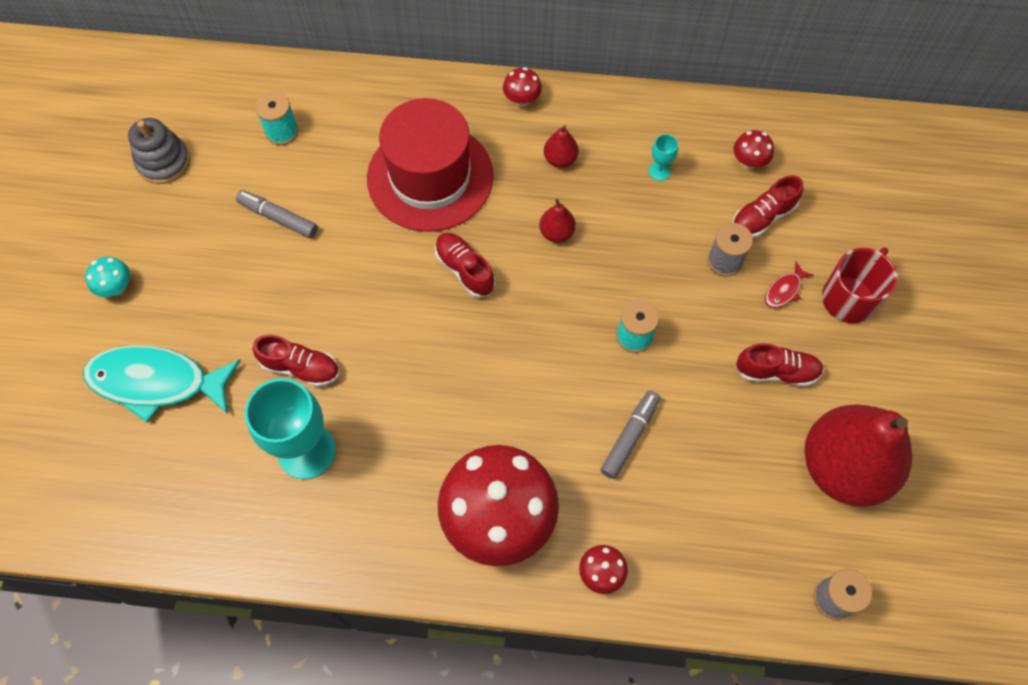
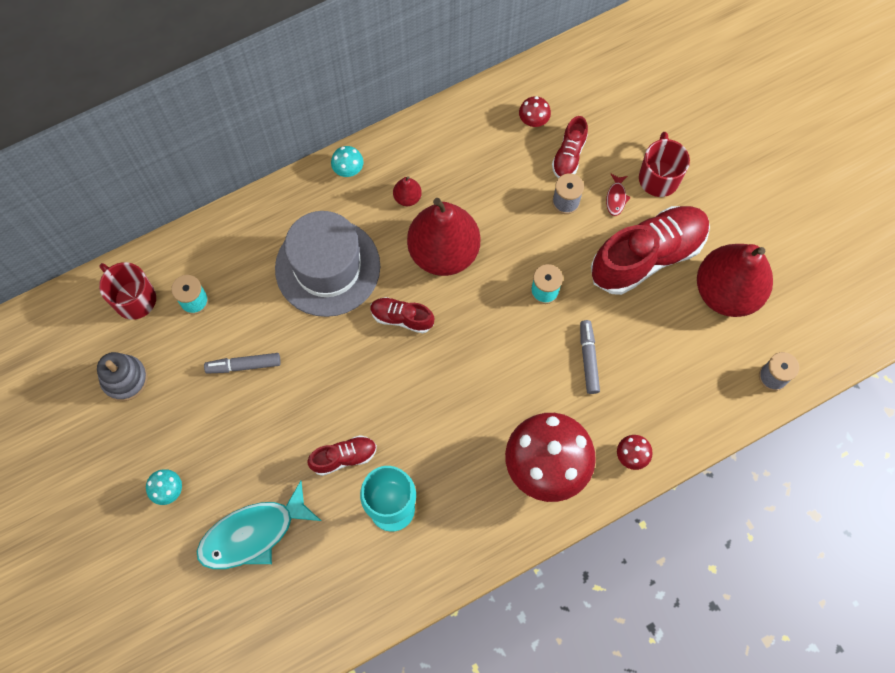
camera: 35 degrees left, 5 degrees up
(231, 96) = (134, 298): none -> red mug
(430, 177) = (327, 267): red hat -> grey hat
(522, 100) = (348, 169): red mushroom -> turquoise mushroom
(556, 233) = (443, 252): red pear -> red pear, size x2.47
(659, 171) = (480, 164): turquoise goblet -> none
(776, 371) = (647, 256): red shoe -> red shoe, size x2.06

